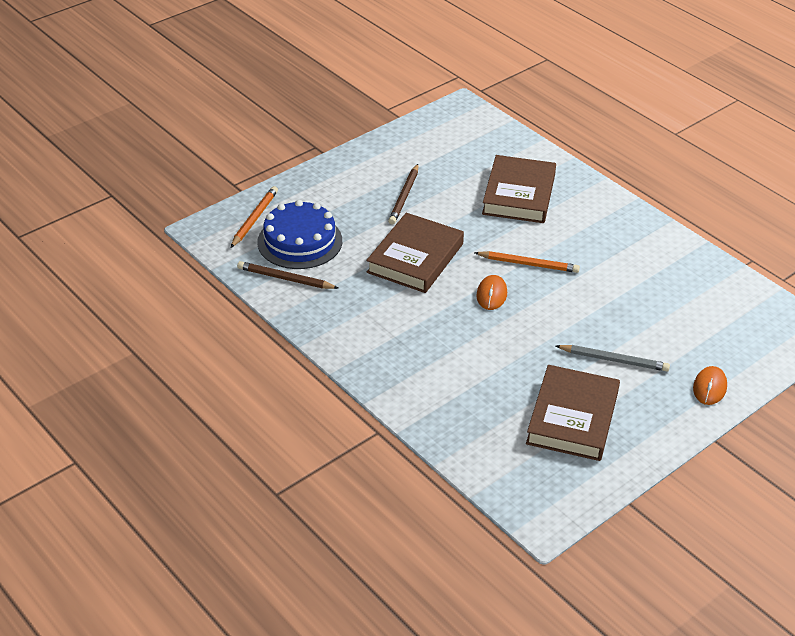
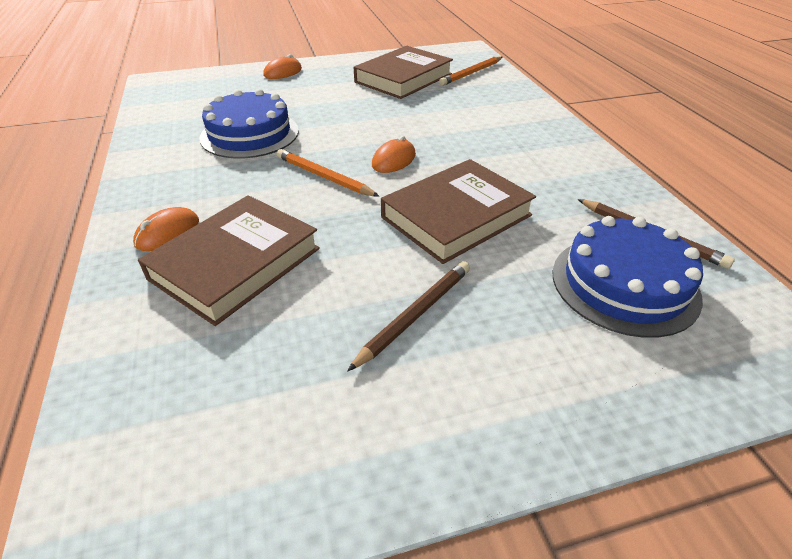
camera: 155 degrees left, 0 degrees up
(254, 219) = (712, 352): orange pencil -> orange pencil (471, 73)
(578, 199) = (168, 233): none -> orange mouse
(614, 360) = (332, 97): grey pencil -> none
(630, 288) = (250, 134): none -> blue cake

